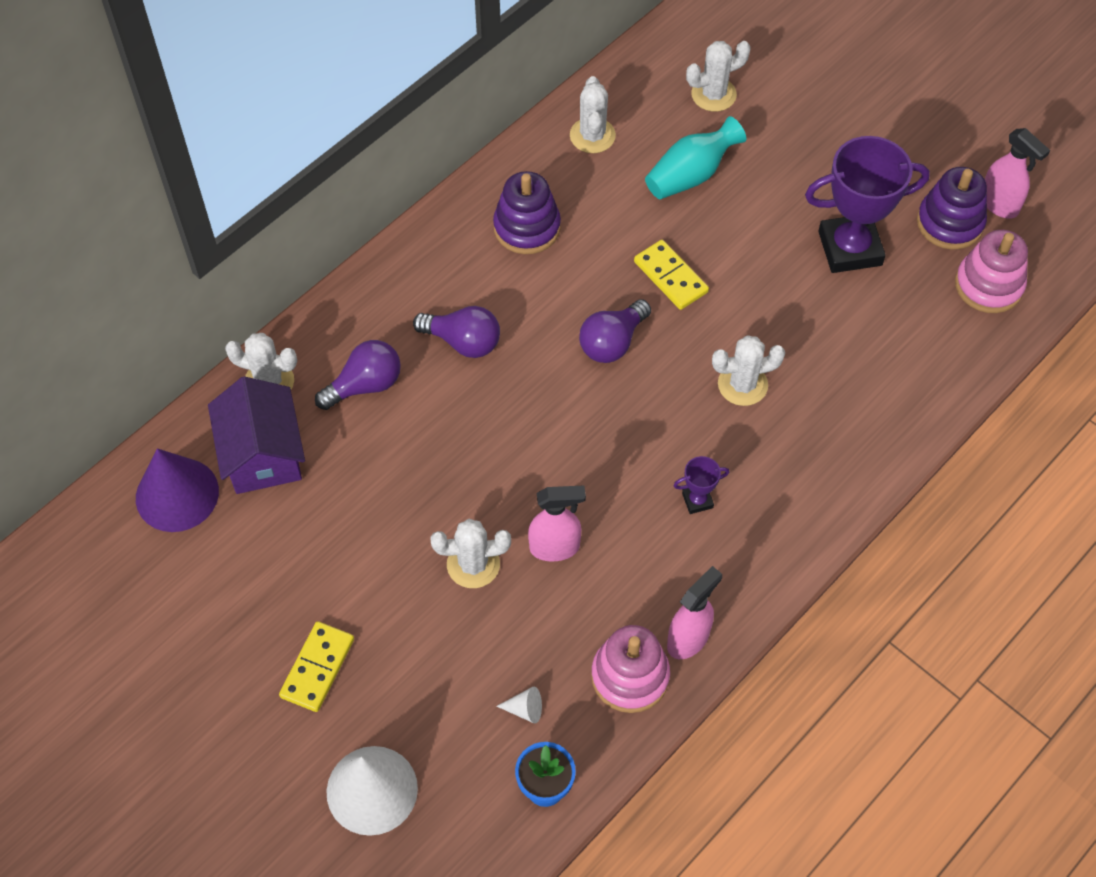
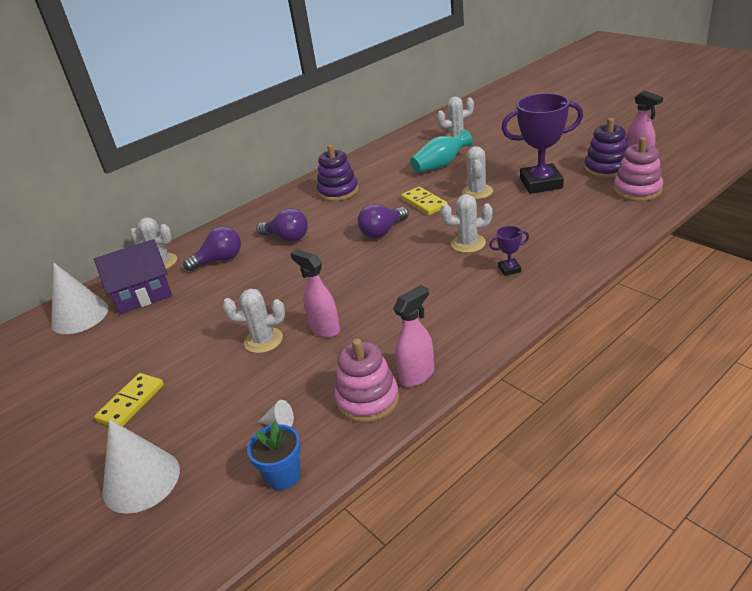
camera: 10 degrees right, 25 degrees down
(177, 494) = (80, 316): purple cone -> white cone
(263, 454) = (143, 294): purple house -> purple house turned 75 degrees clockwise
(555, 547) = (324, 329): pink spray bottle -> pink spray bottle turned 135 degrees counterclockwise
(592, 136) = (384, 157): white cactus -> white cactus (477, 192)
(697, 500) = (432, 299): purple trophy -> purple trophy (509, 269)

